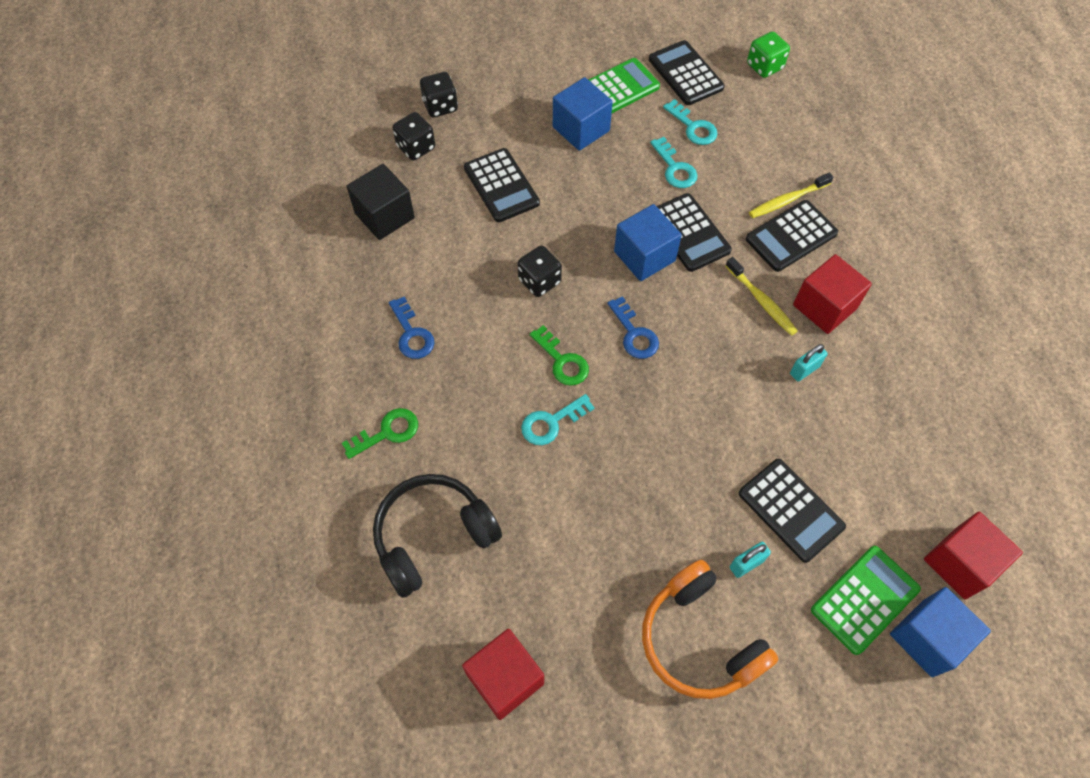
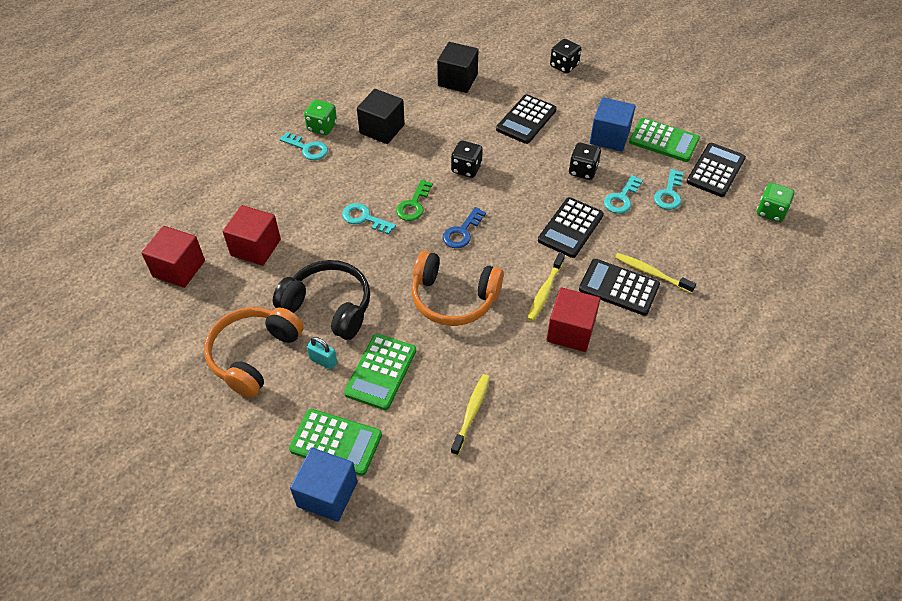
camera: 60 degrees right, 10 degrees down
(359, 398) = (322, 127): none -> green dice
(387, 432) = (308, 148): green key -> turquoise key
(412, 334) = (382, 129): blue key -> black cube
(416, 147) = (521, 70): black dice -> black dice (583, 171)
(433, 537) = (252, 198): black headphones -> black headphones (329, 307)
(644, 256) = (530, 212): blue cube -> none
(725, 389) = (453, 298): none -> orange headphones
(790, 510) = (381, 372): black calculator -> green calculator
(804, 370) = (504, 338): turquoise padlock -> none
(884, 447) = (471, 413): none -> yellow toothbrush
(960, 563) = (402, 497): red cube -> red cube (256, 247)

